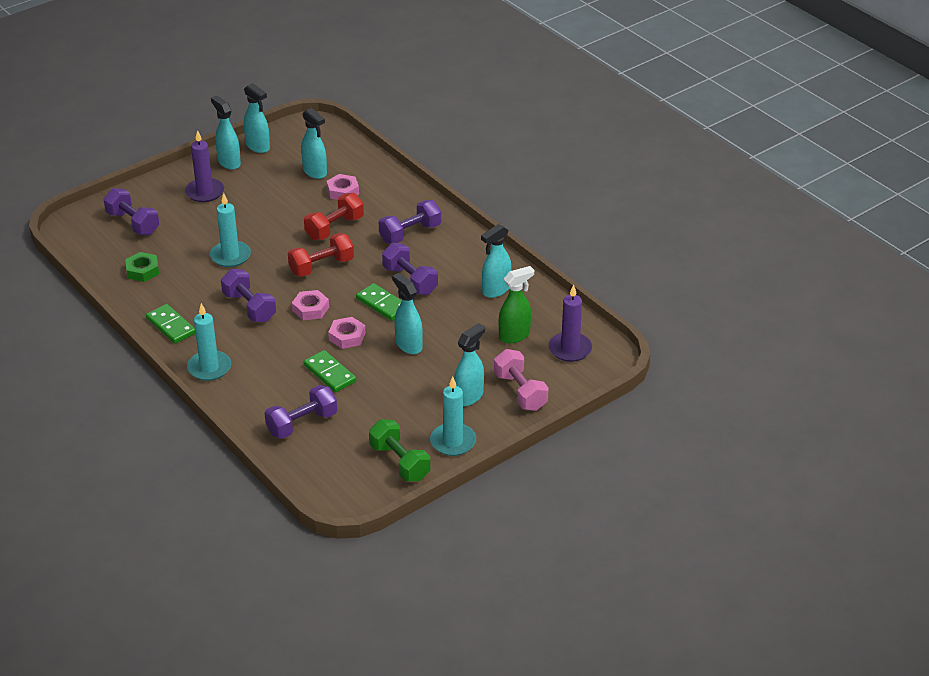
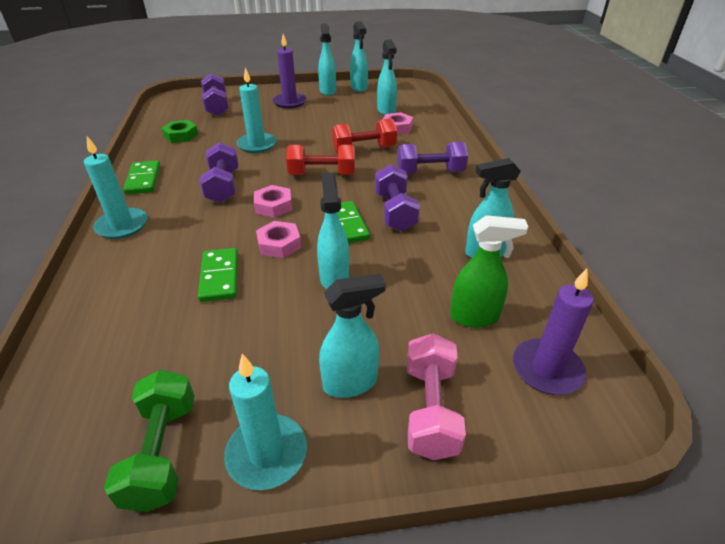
camera: 30 degrees right, 0 degrees up
(302, 423) = (122, 326): purple dumbbell -> none

